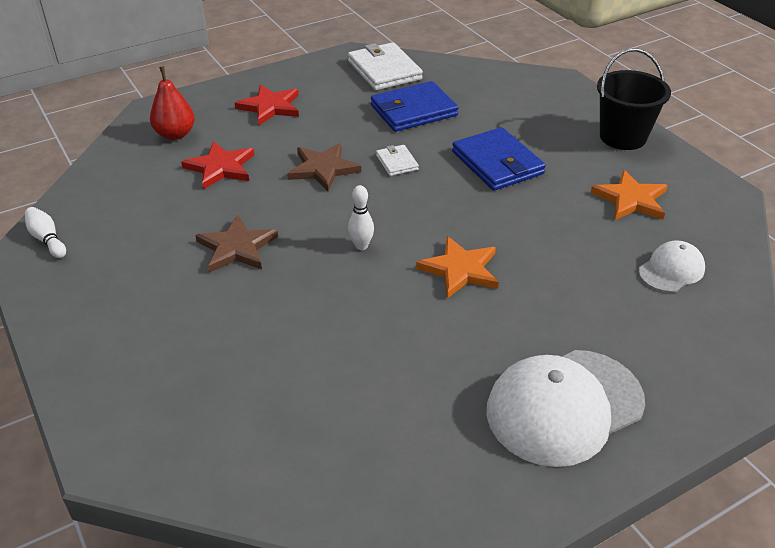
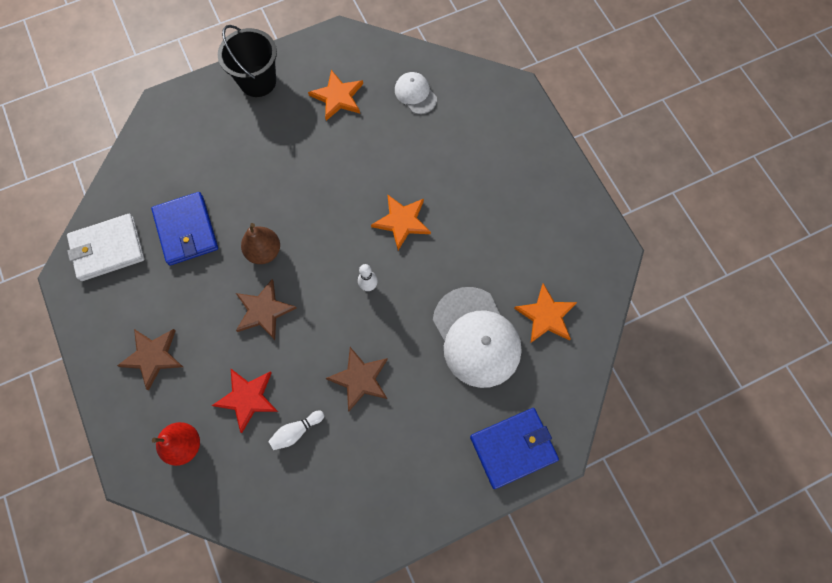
camera: 85 degrees left, 30 degrees up
(47, 239) = (331, 540): white bowling pin -> white bowling pin (296, 431)
(270, 107) = (152, 356): red star -> brown star
(329, 438) = (546, 315): none -> orange star
(397, 162) = (264, 251): white wallet -> brown pear
(497, 163) = (278, 176): blue wallet -> blue wallet (513, 448)
(564, 406) = (526, 182): white cap -> white cap (476, 337)

